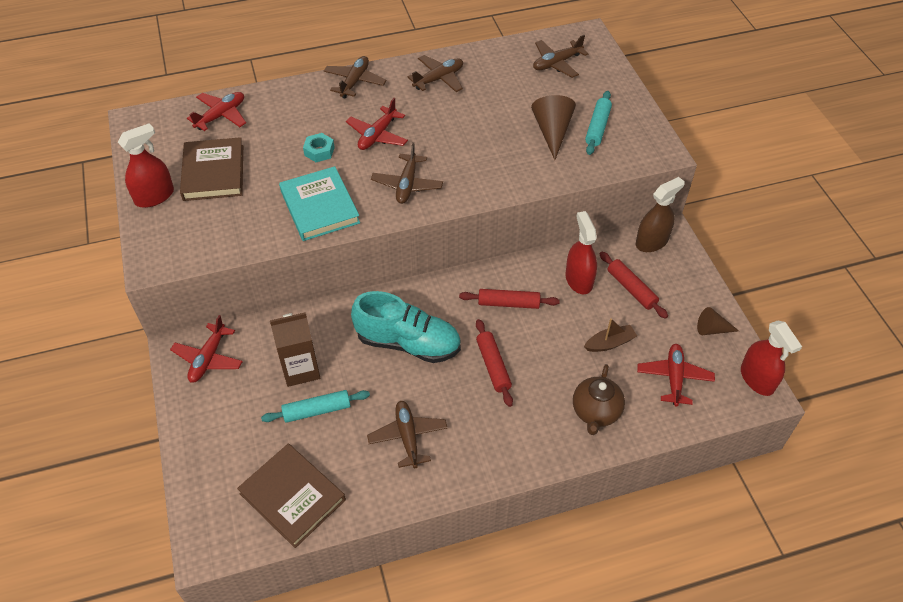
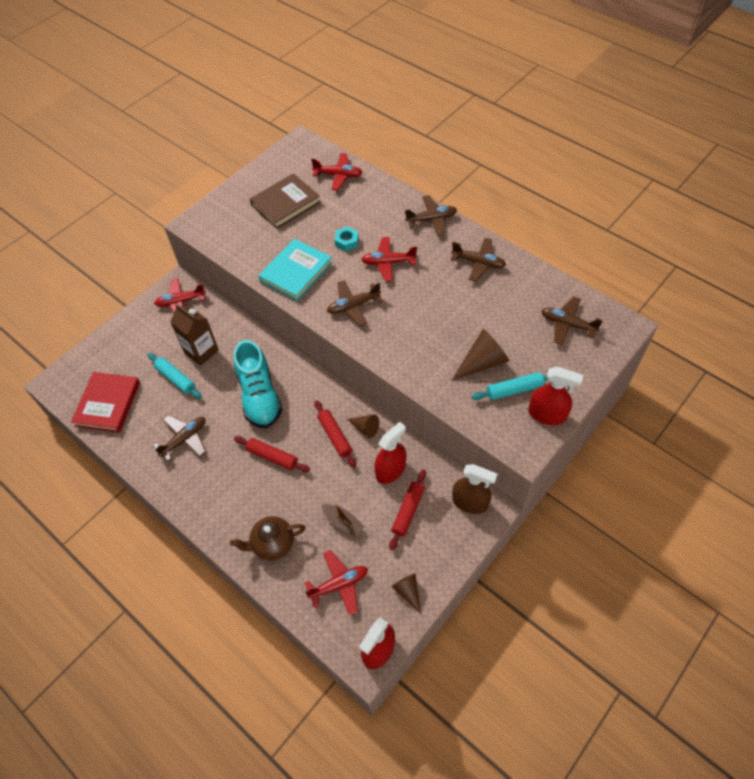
camera: 60 degrees right, 5 degrees up
(154, 196) = (245, 190): red spray bottle -> red spray bottle (547, 414)
(292, 497) = (108, 404): brown book -> red book
(493, 366) = (272, 457): red rolling pin -> red rolling pin turned 75 degrees clockwise
(517, 276) = (365, 428): none -> brown cone

